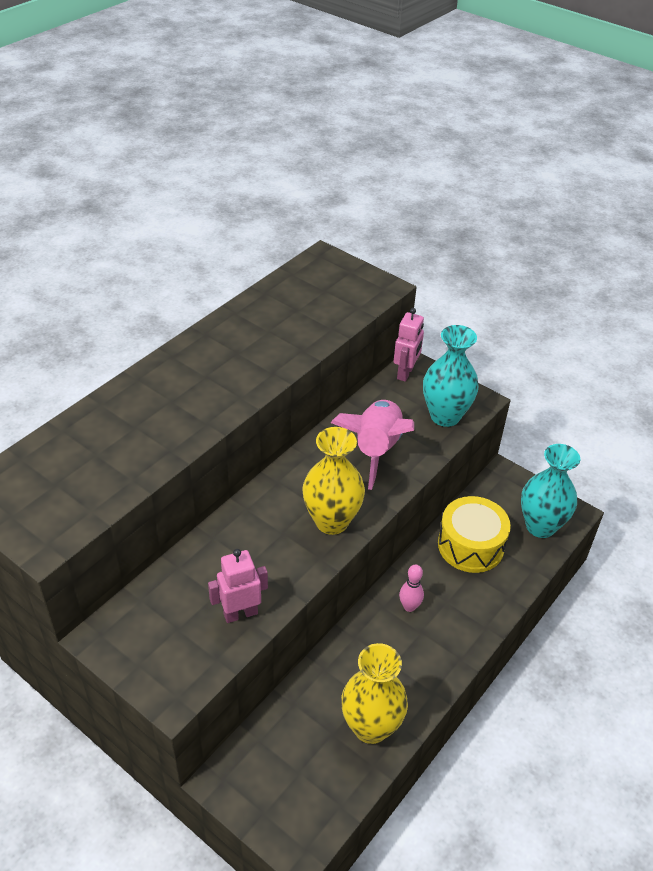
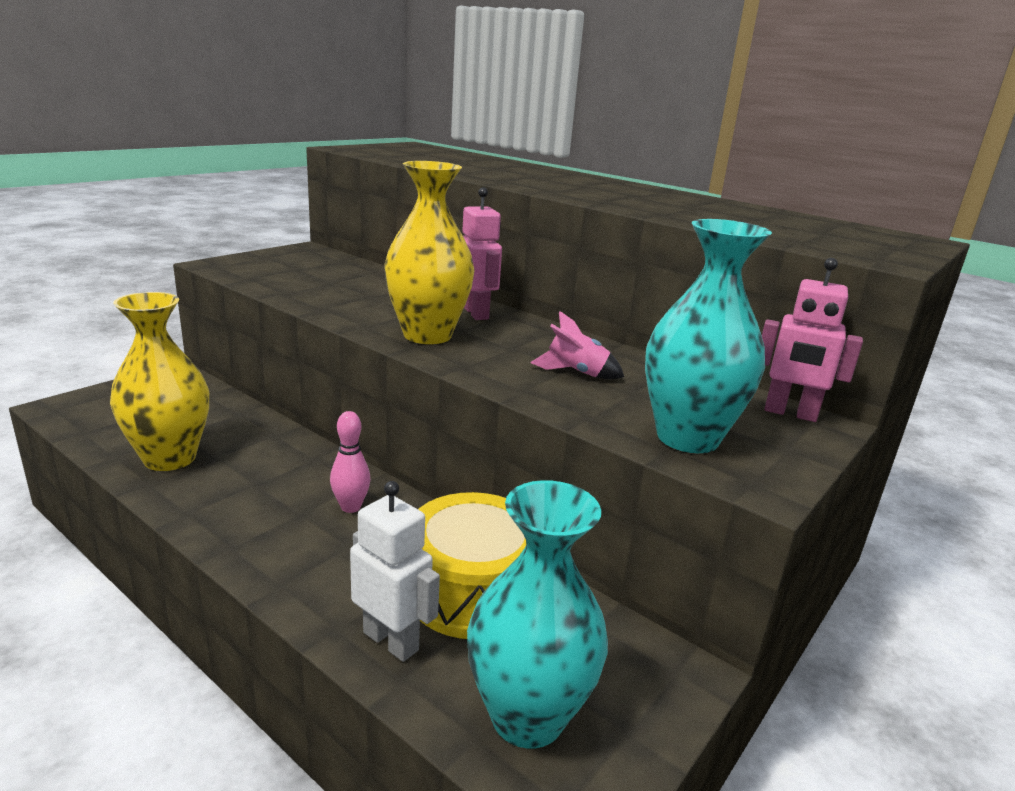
camera: 90 degrees right, 20 degrees down
(240, 613) = (300, 288): pink robot -> pink robot (476, 313)
(376, 449) = (576, 372): pink rocket -> pink rocket, size x0.47
(512, 575) = (391, 641): none -> white robot

